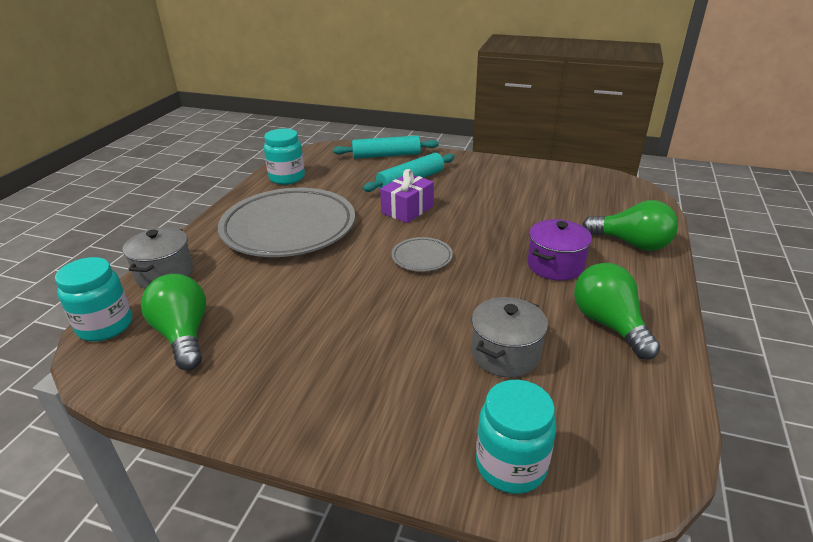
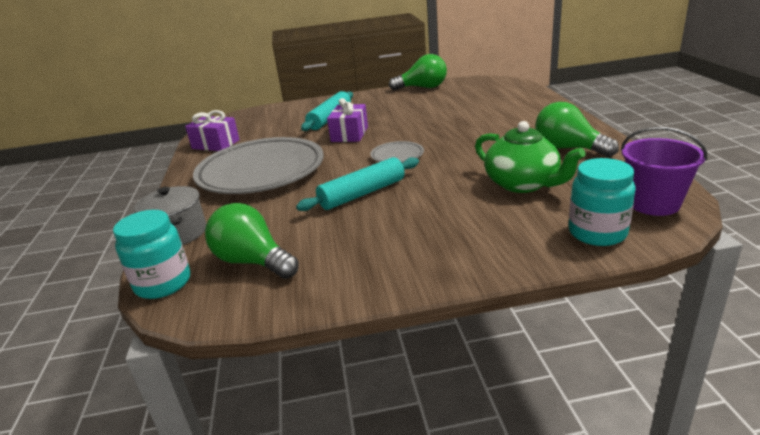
camera: 25 degrees left, 5 degrees down
(287, 178) = (215, 144): turquoise jar -> purple gift
(386, 155) = (289, 110): turquoise rolling pin -> turquoise rolling pin (362, 194)
(505, 354) = (523, 184): grey pot -> green teapot
(555, 265) = (497, 132): purple pot -> none
(622, 456) = (653, 203): none -> purple bucket
(631, 244) = (532, 107): green light bulb -> green light bulb (422, 88)

